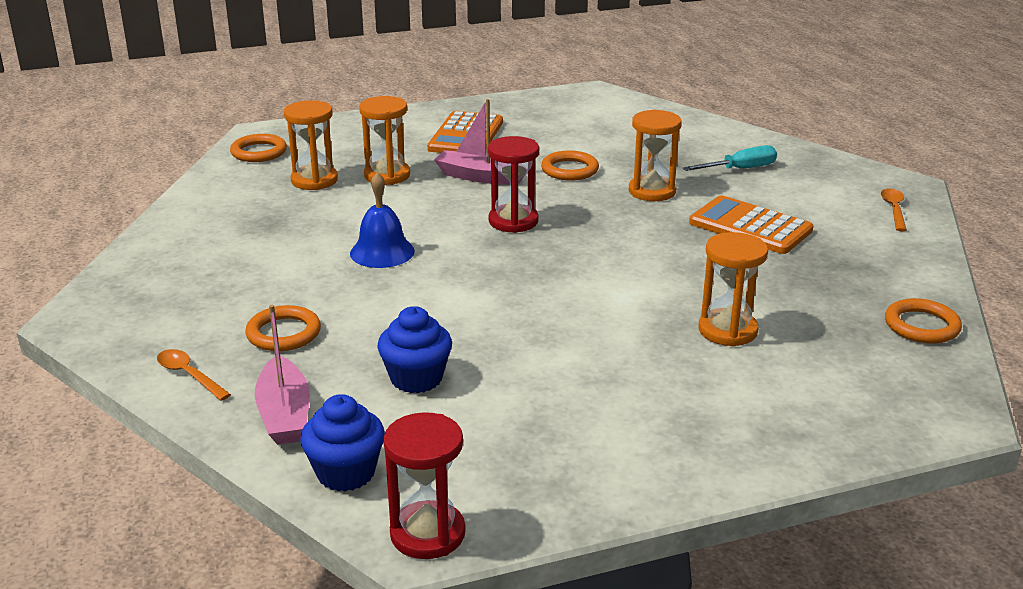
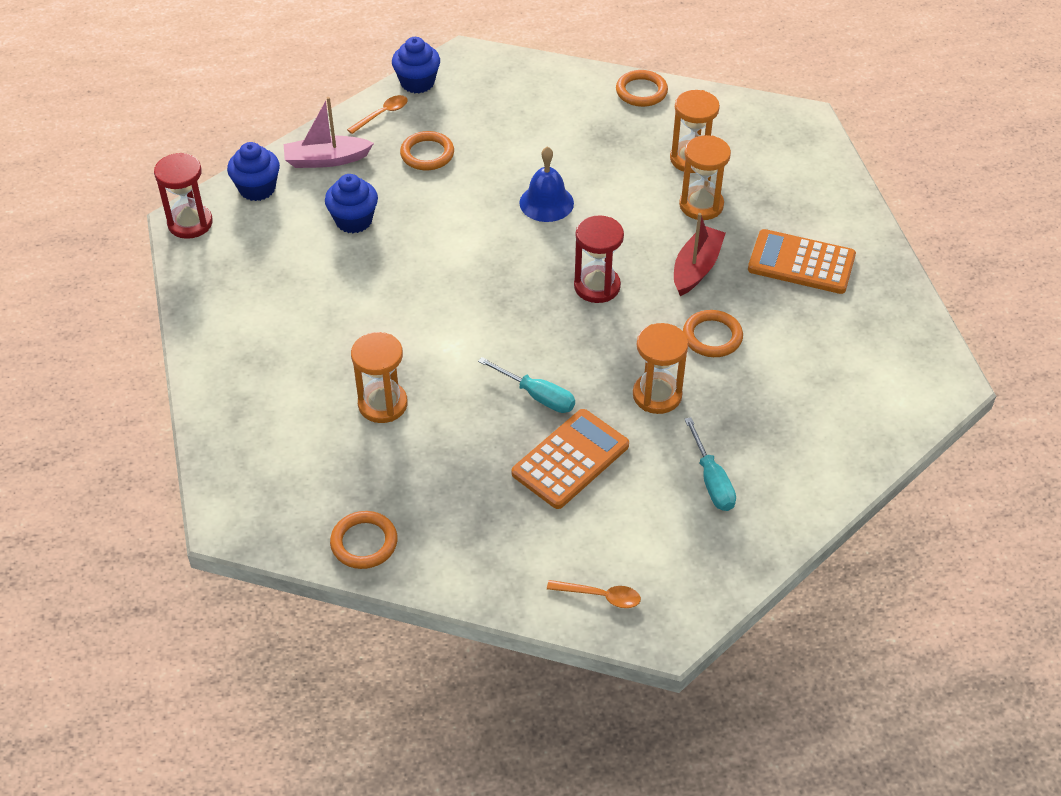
camera: 95 degrees right, 20 degrees up
(123, 352) = (417, 82): none -> blue cupcake
(259, 152) = (756, 121): orange ring -> orange ring (641, 91)
(479, 177) = (696, 268): pink boat -> red boat
(676, 245) = (537, 396): none -> turquoise screwdriver

